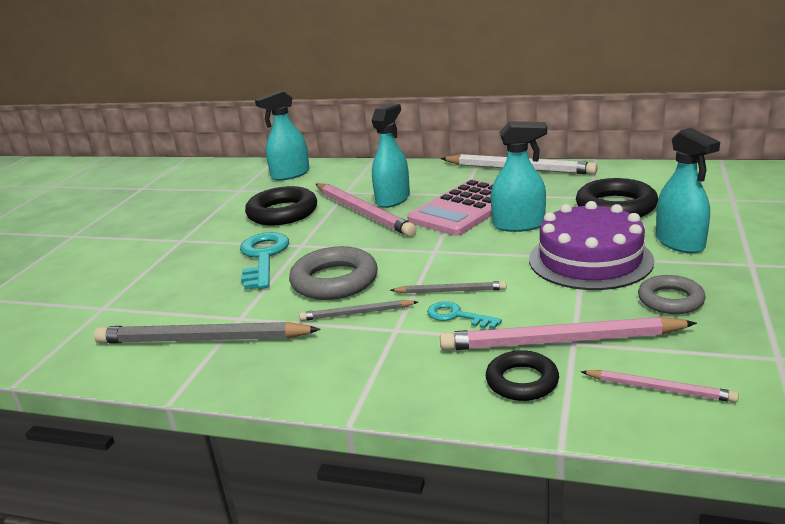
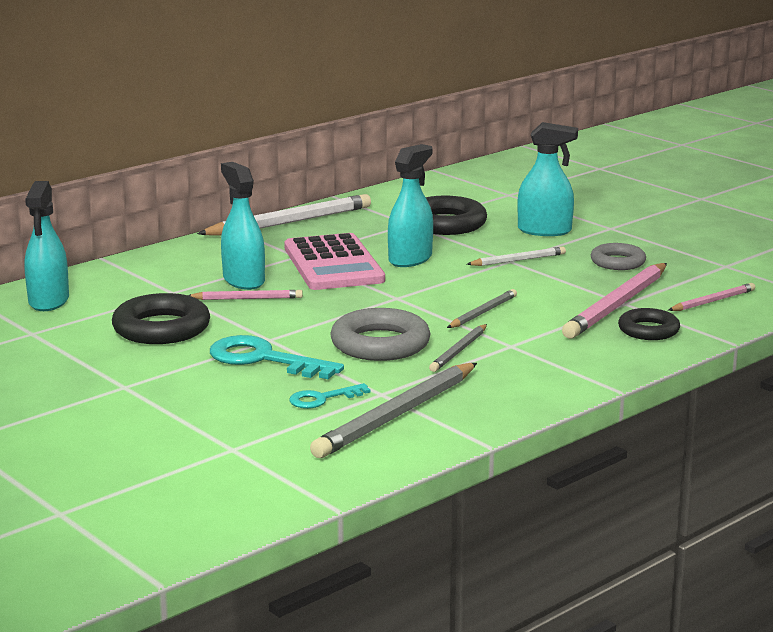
camera: 60 degrees left, 5 degrees down
(363, 212) = (247, 298): pink pencil -> pink pencil, size x0.53
(457, 316) = (527, 322): turquoise key -> turquoise key (322, 399)
(590, 259) = (518, 260): purple cake -> white pencil

